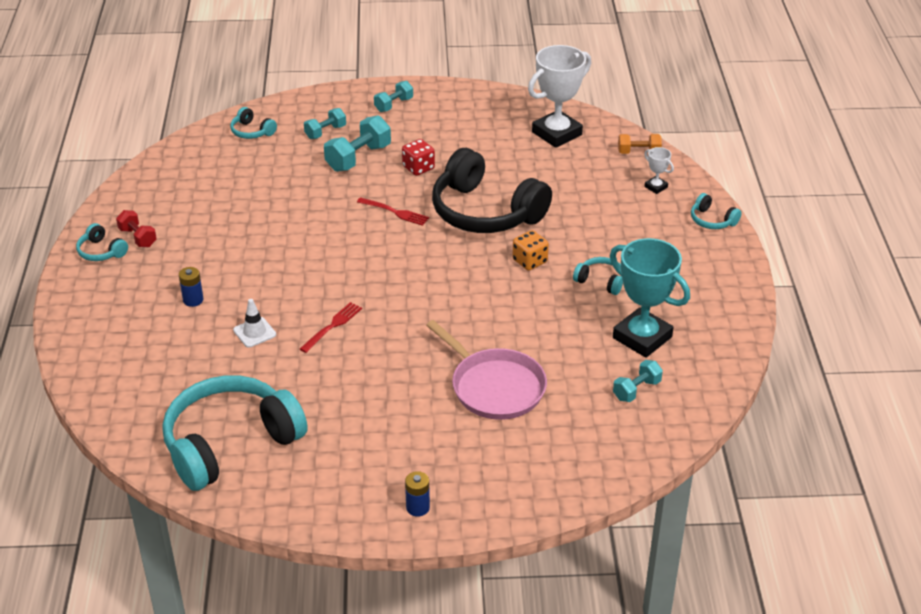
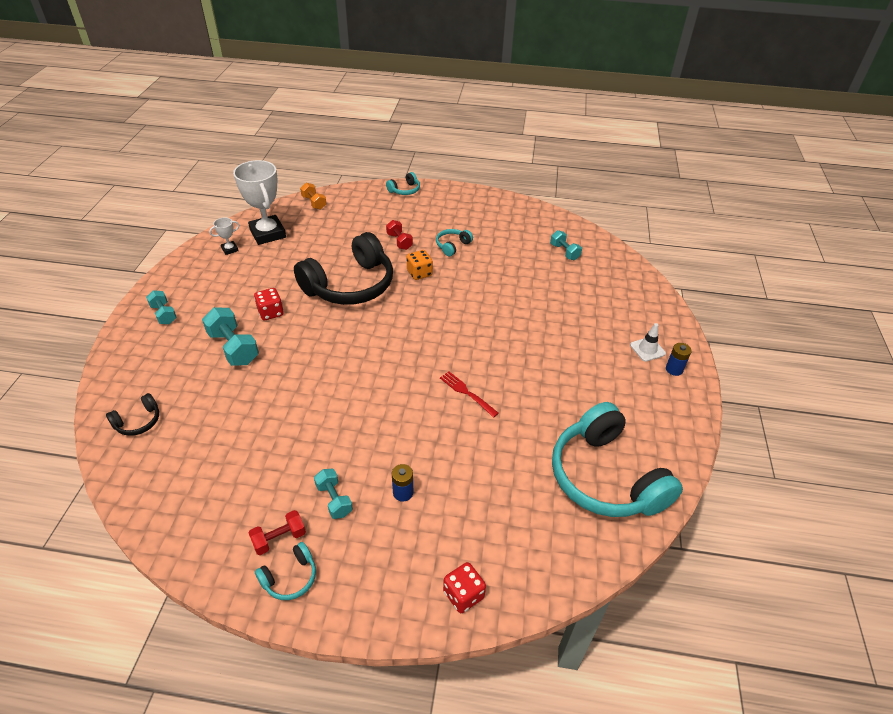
camera: 80 degrees left, 5 degrees up
(88, 352) = (463, 595): none -> red dice
(252, 131) = (138, 422): turquoise headphones -> black headphones
(254, 332) = (463, 447): white traffic cone -> white traffic cone (647, 349)
(325, 132) = (177, 365): turquoise dumbbell -> turquoise dumbbell (334, 500)
(395, 212) = (327, 335): red fork -> none
(494, 387) = (554, 313): pink pan -> none
(588, 235) = (399, 241): none -> red dumbbell
(638, 152) = (314, 203): orange dumbbell -> orange dumbbell turned 45 degrees counterclockwise
(642, 337) = (514, 240): turquoise trophy -> none
(656, 187) = (358, 204): white trophy -> white trophy (230, 249)

